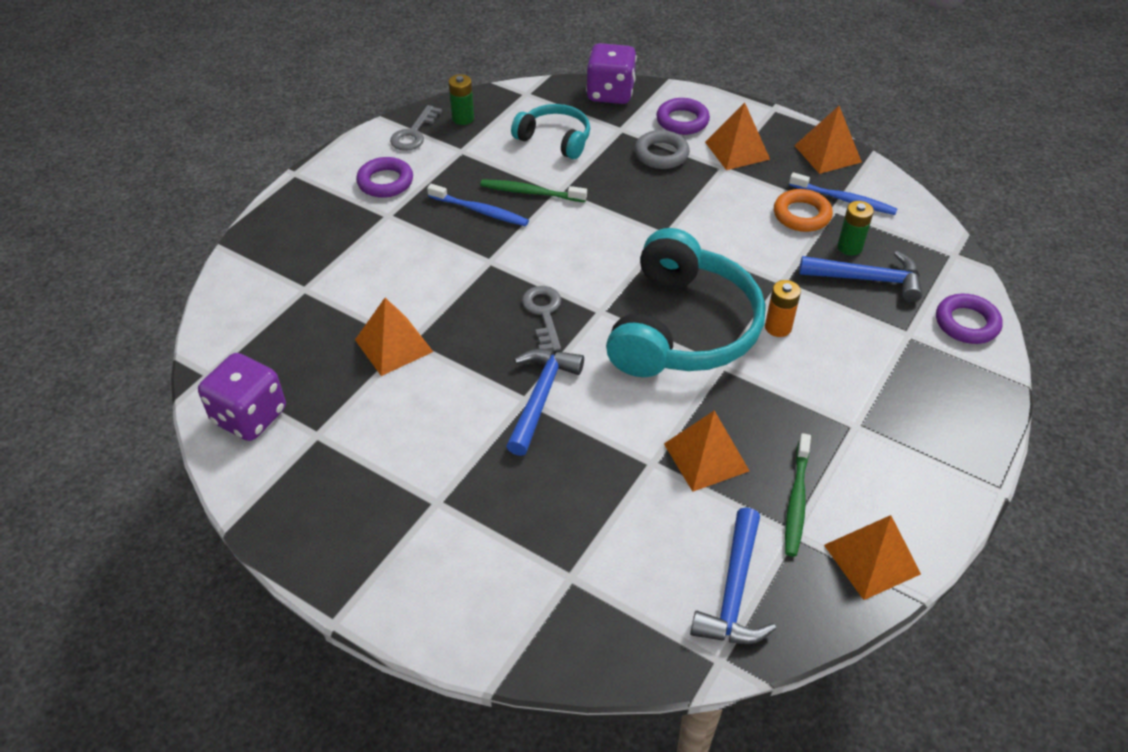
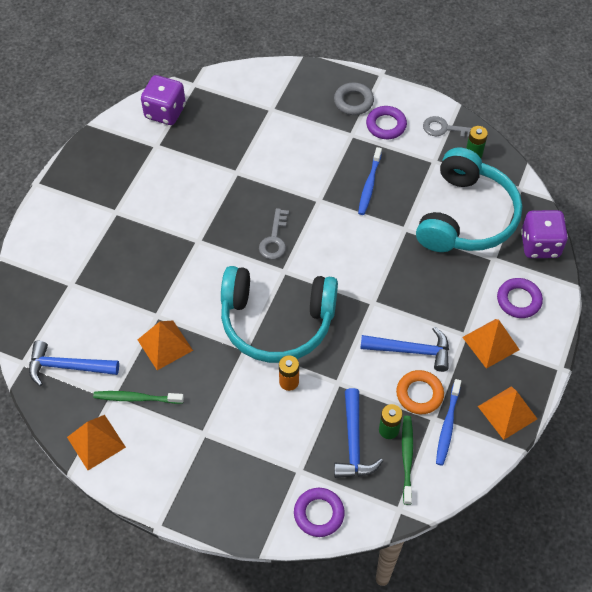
camera: 80 degrees right, 10 degrees up
(393, 345) = (231, 165): orange pyramid -> none
(531, 192) = (398, 211): green toothbrush -> green toothbrush (407, 458)
(540, 397) = (201, 249): blue hammer -> blue hammer (411, 350)
(544, 314) = (274, 239): grey key -> grey key turned 120 degrees clockwise
(555, 139) = (465, 216): turquoise headphones -> turquoise headphones, size x1.85
(661, 154) = (469, 290): grey ring -> grey ring (353, 101)

